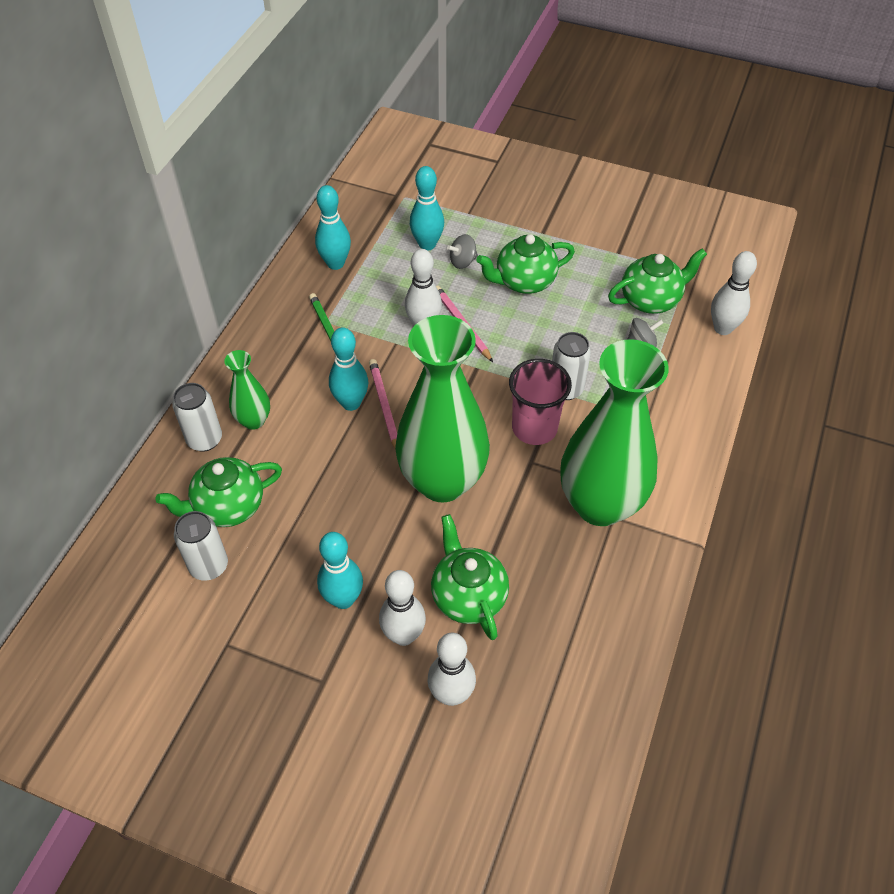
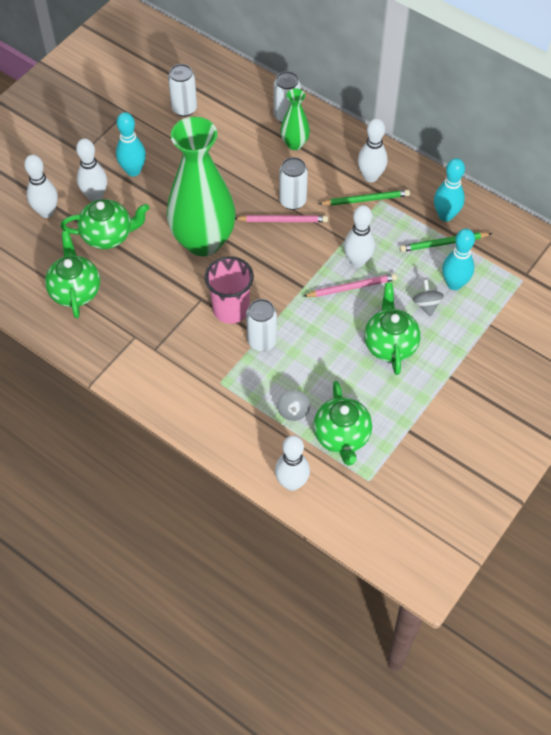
camera: 105 degrees right, 5 degrees up
(228, 507) = (226, 122): green teapot -> green teapot (75, 291)
(293, 336) = (370, 176): none -> white bowling pin
(351, 403) = (292, 201): turquoise bowling pin -> white can
(375, 260) = (444, 243): none -> green pencil
(600, 504) = (148, 331): green vase -> none

